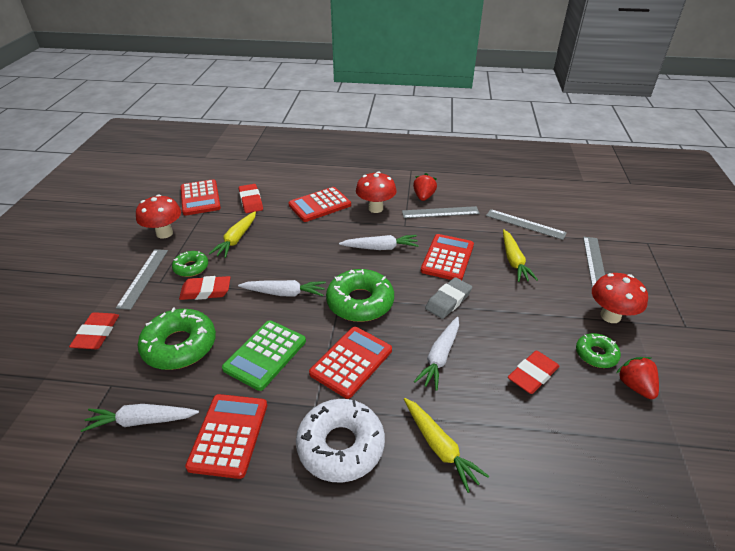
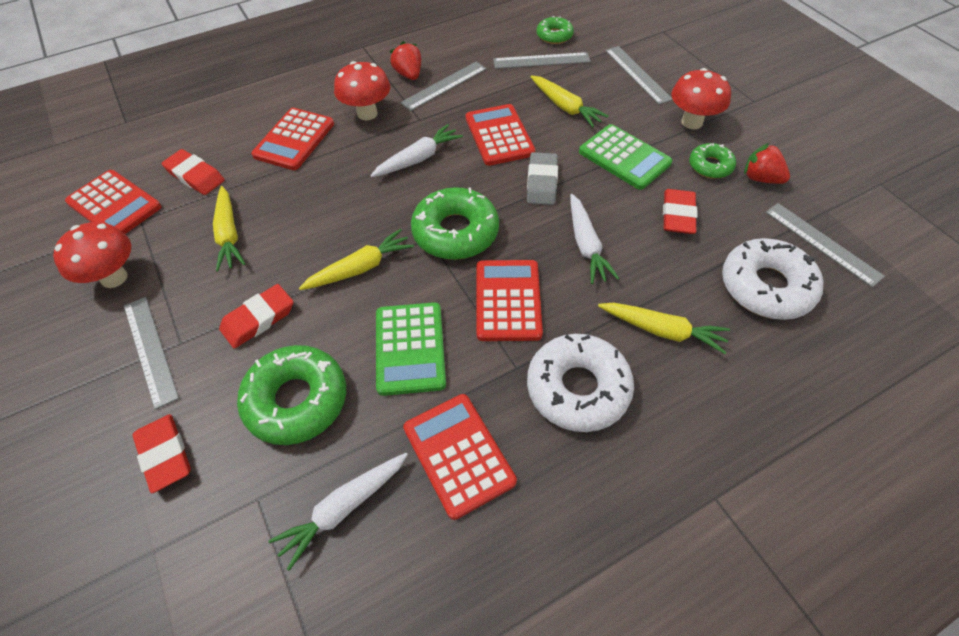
camera: 35 degrees left, 15 degrees up
(191, 268) = (205, 301): green donut -> green donut (554, 36)
(284, 293) = (360, 268): white carrot -> yellow carrot
(527, 314) = (624, 158): none -> green calculator
(559, 469) = (766, 287): none -> white donut
(648, 467) = (822, 243): none -> grey ruler

